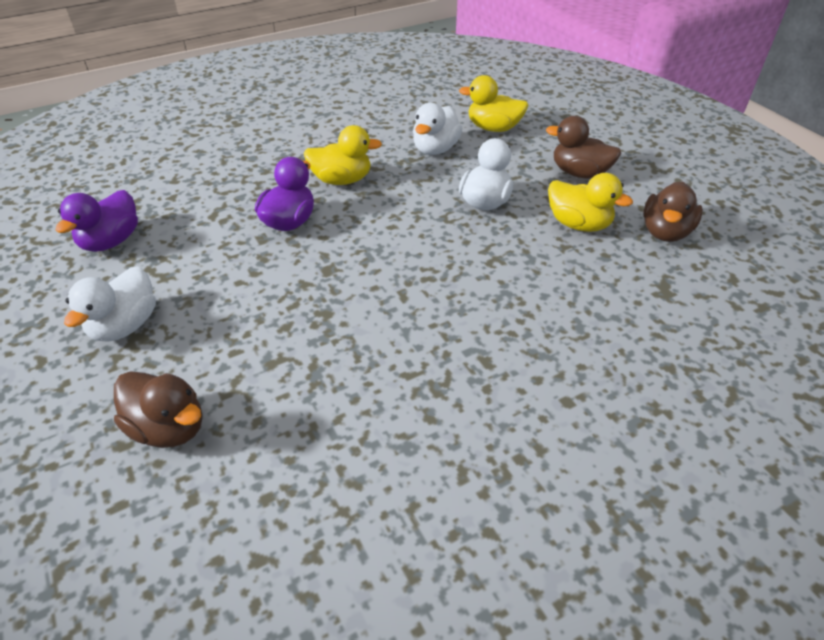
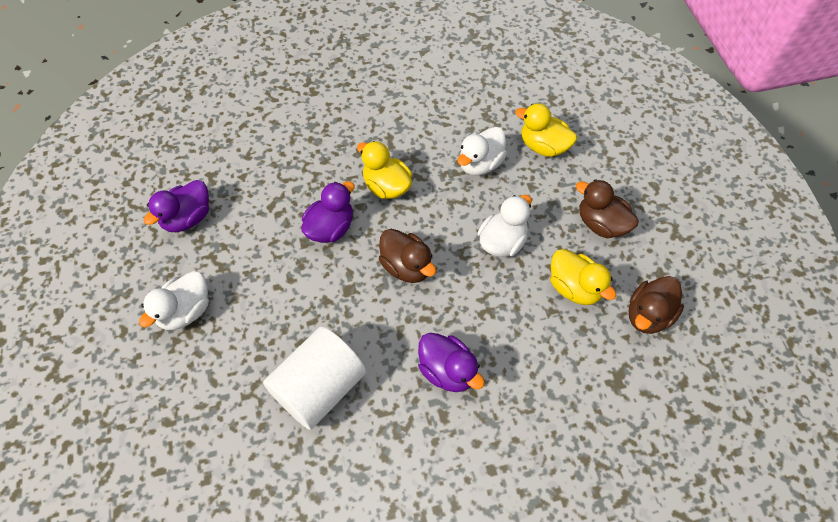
camera: 15 degrees right, 15 degrees up
(169, 428) = (201, 415): brown duck -> brown duck (406, 267)
(322, 366) = (319, 388): none -> white cylinder
(342, 180) = (386, 186): yellow duck -> yellow duck turned 150 degrees counterclockwise
(473, 319) = (447, 371): none -> purple duck

